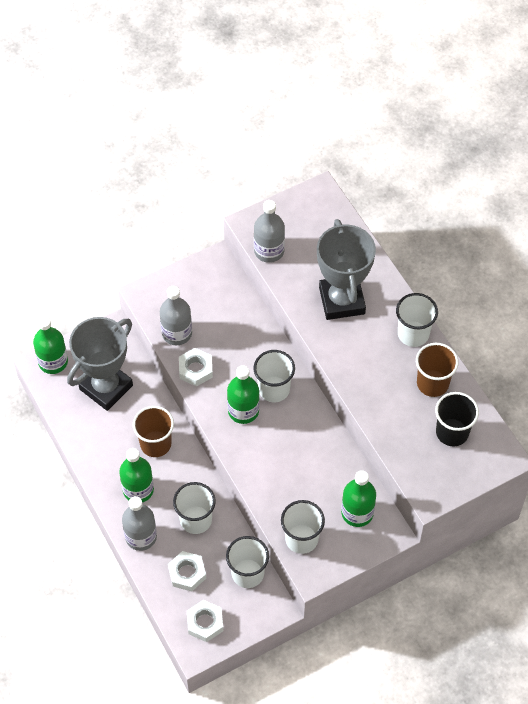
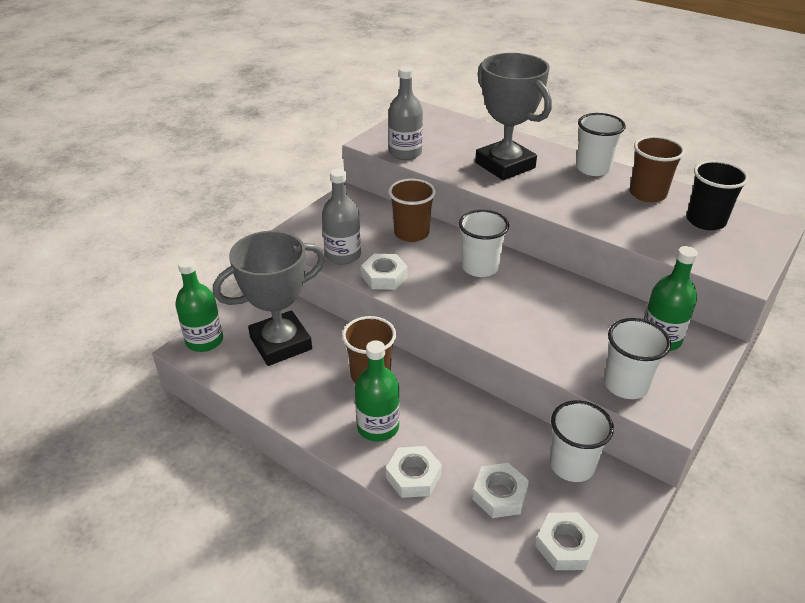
camera: 25 degrees left, 20 degrees down
(106, 387) = (281, 343): grey trophy -> grey trophy turned 45 degrees clockwise
(141, 537) = (413, 476): grey bottle -> white nut
(196, 520) = (468, 432): white cup -> none
(243, 329) = (411, 233): none -> brown cup
(243, 411) = (462, 293): green bottle -> none

